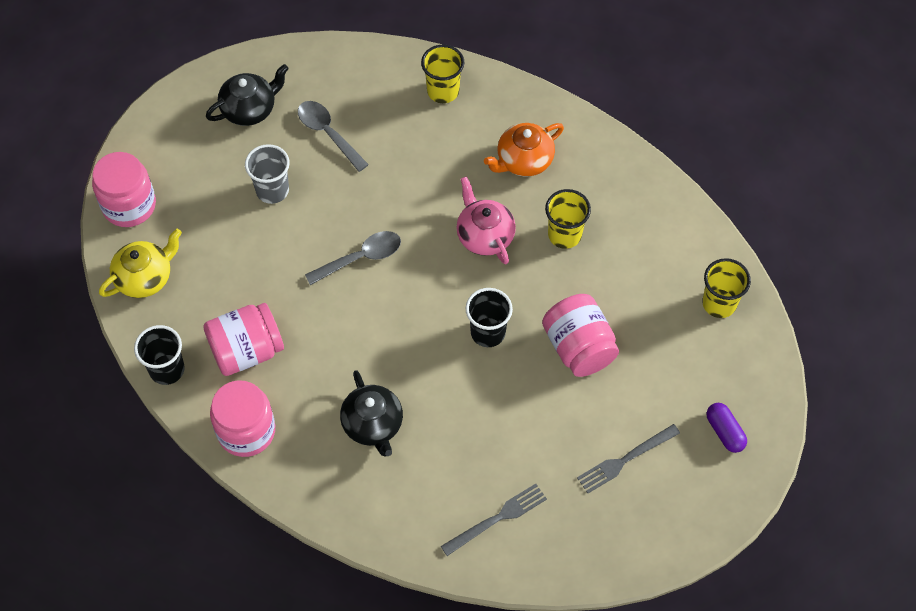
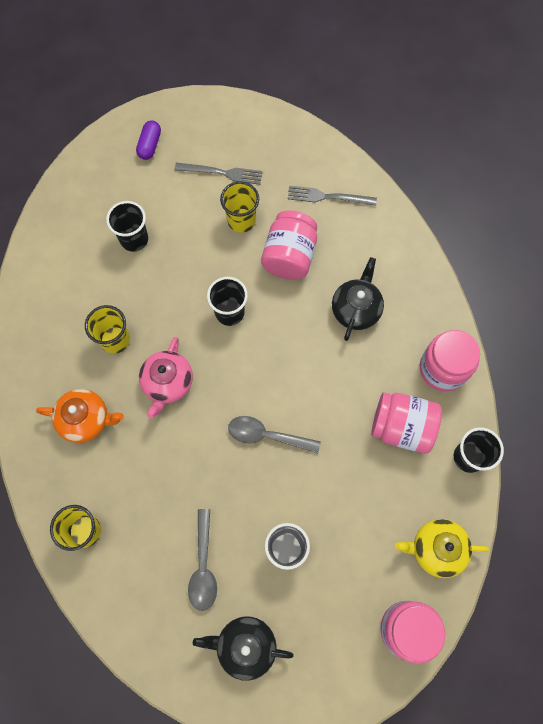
camera: 140 degrees left, 10 degrees up
(578, 347) = (182, 258): pink jar -> pink jar (289, 256)
(640, 330) = (134, 239): none -> black cup
(719, 303) = (70, 218): yellow cup -> yellow cup (241, 220)

